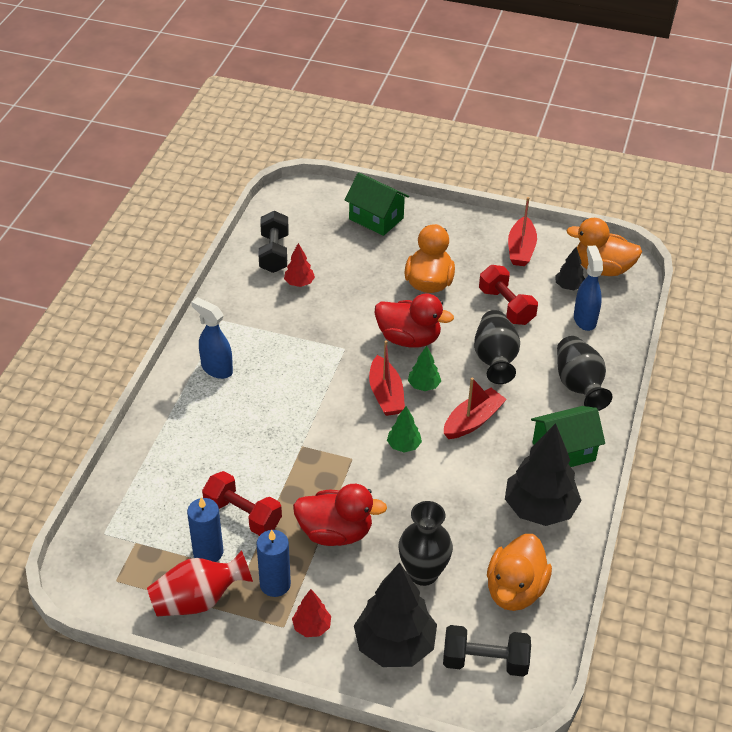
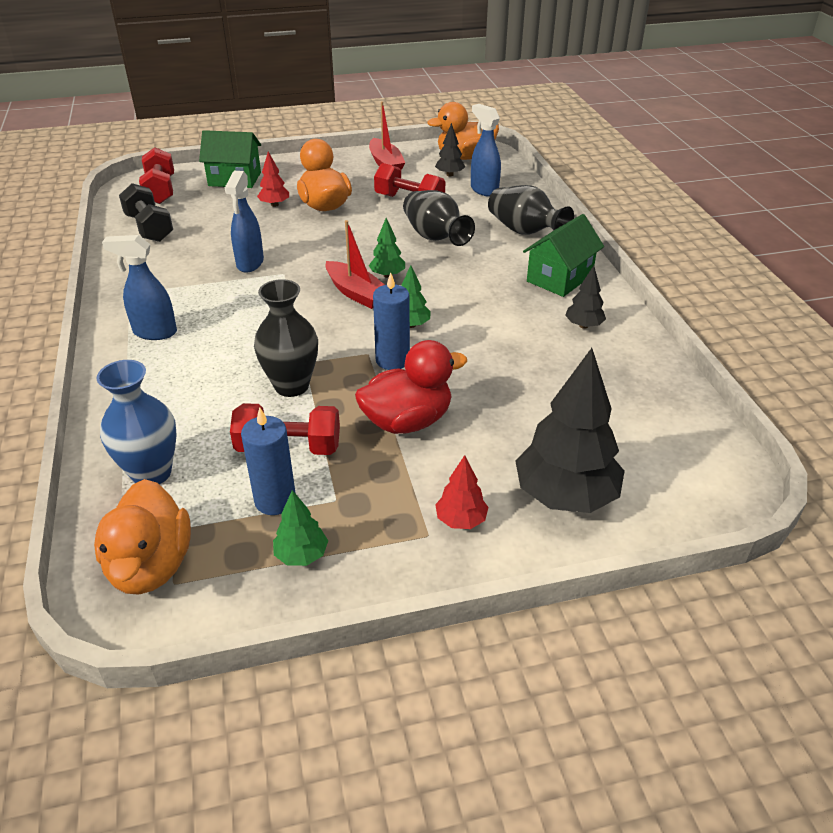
camera: 30 degrees left, 5 degrees down
(147, 493) = (151, 473): none -> blue vase
(198, 600) = (301, 555): red vase -> green tree
(275, 584) = (382, 497): blue candle -> blue candle (392, 360)
(299, 283) = (194, 241): red tree -> red tree (274, 204)
(307, 210) = (160, 190): none -> red dumbbell
(326, 326) = (250, 263): none -> blue spray bottle
(409, 338) = (341, 247): red duck -> none
(423, 573) = (530, 419): black vase -> black vase (291, 386)
(473, 421) = (458, 284): red boat -> none
(485, 661) = (666, 468): black dumbbell -> none
(515, 590) = (629, 395): orange duck -> orange duck (151, 566)
(539, 509) = (583, 325): black tree -> black tree, size x0.48

